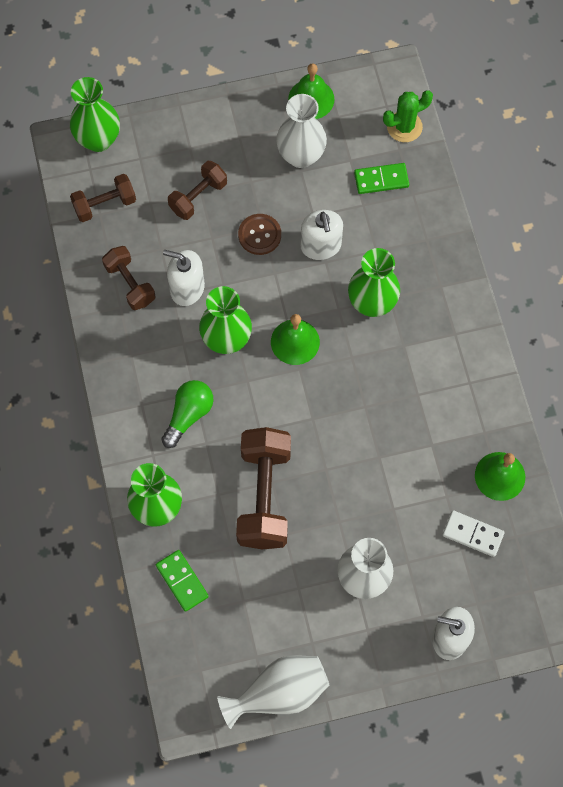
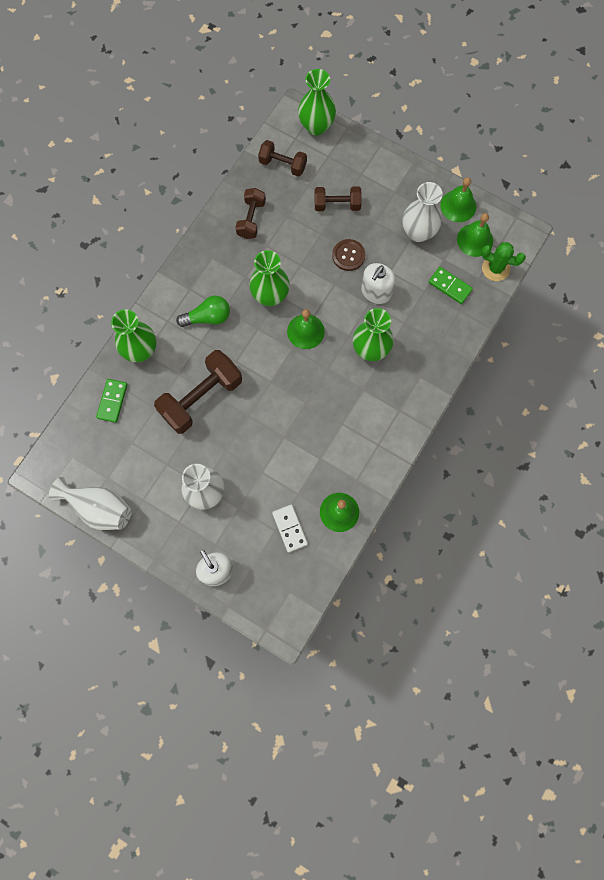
camera: 45 degrees right, 5 degrees up
(187, 288) = (278, 249): white soap dispenser -> none
(359, 117) = (475, 240): none -> green bell

